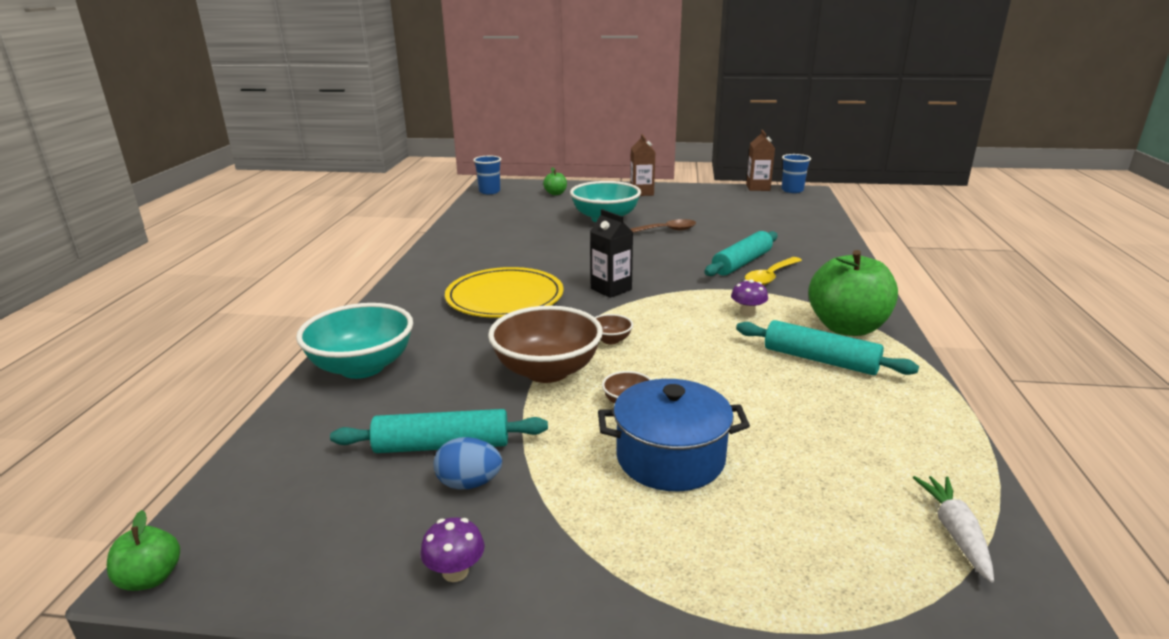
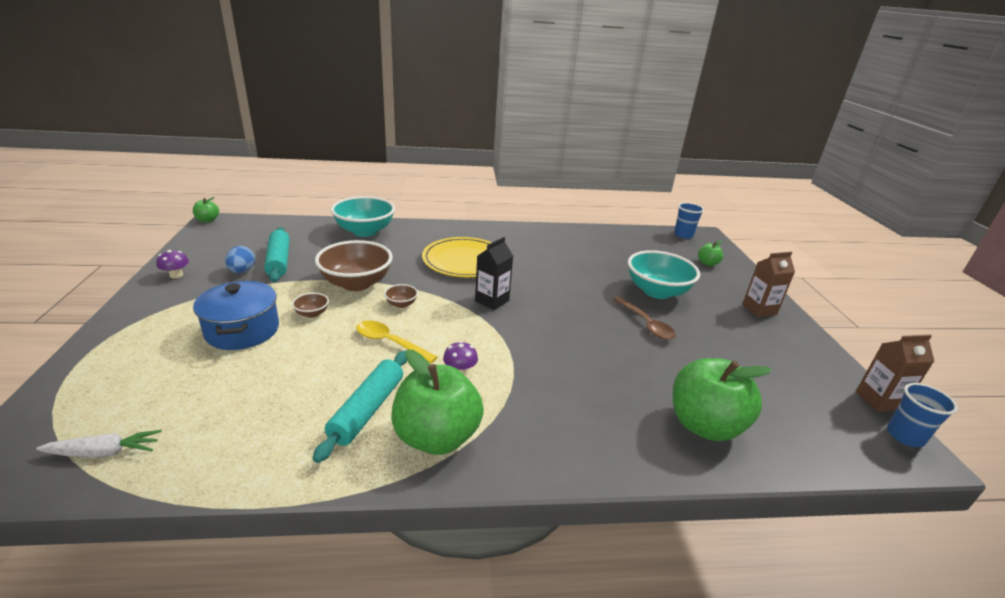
camera: 75 degrees right, 5 degrees up
(742, 263) = (583, 373): turquoise rolling pin -> none
(770, 277) = (553, 392): yellow spoon -> yellow spoon (390, 342)
(798, 235) = (704, 425): none -> green apple

